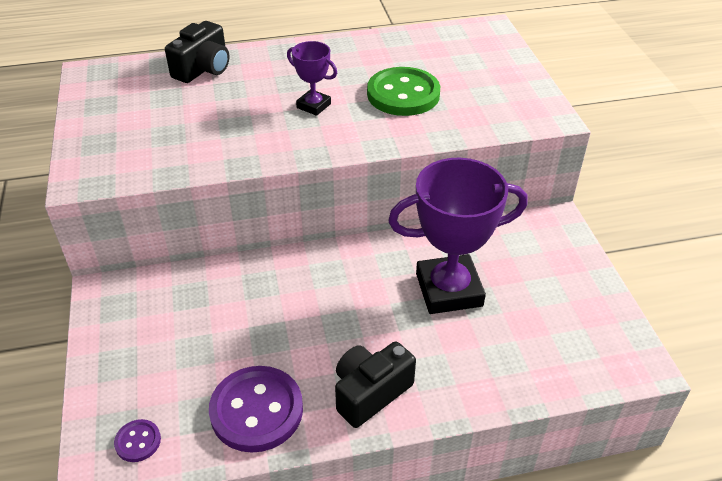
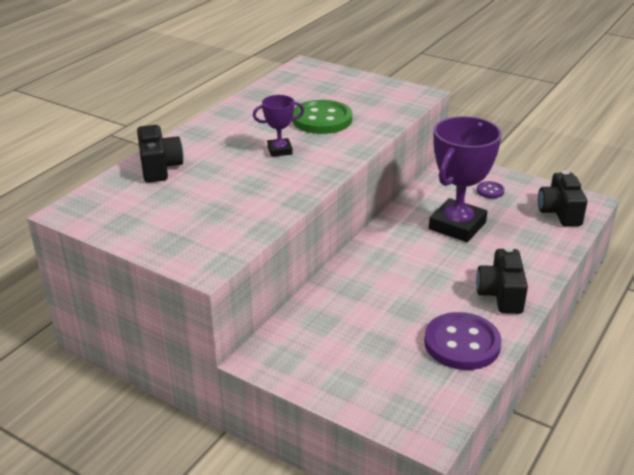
camera: 45 degrees left, 10 degrees down
(138, 441) = (427, 406): purple button -> purple button (490, 191)
(585, 352) = (560, 212): none -> black camera

